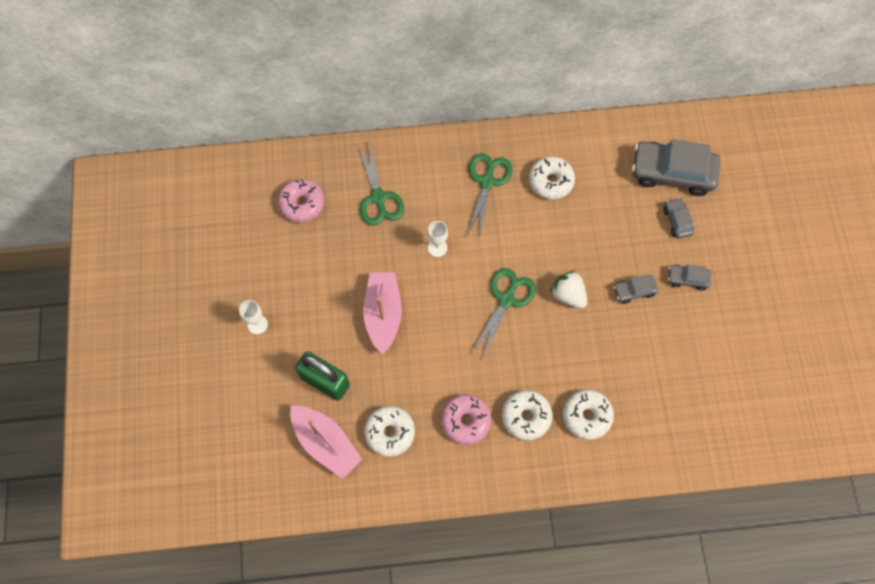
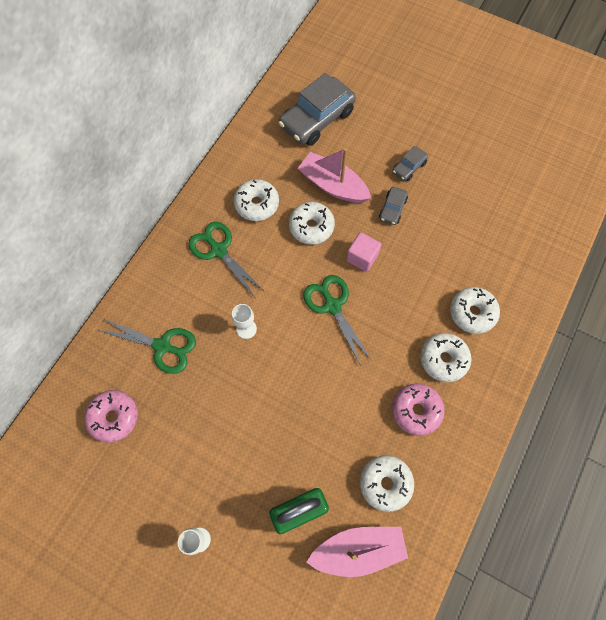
camera: 55 degrees left, 0 degrees up
(383, 314) = (273, 415): pink boat -> pink boat (333, 185)
(564, 237) = (311, 227): none -> white donut
(568, 295) = (362, 257): white strawberry -> pink cube
(677, 221) = (358, 142): grey car -> none

